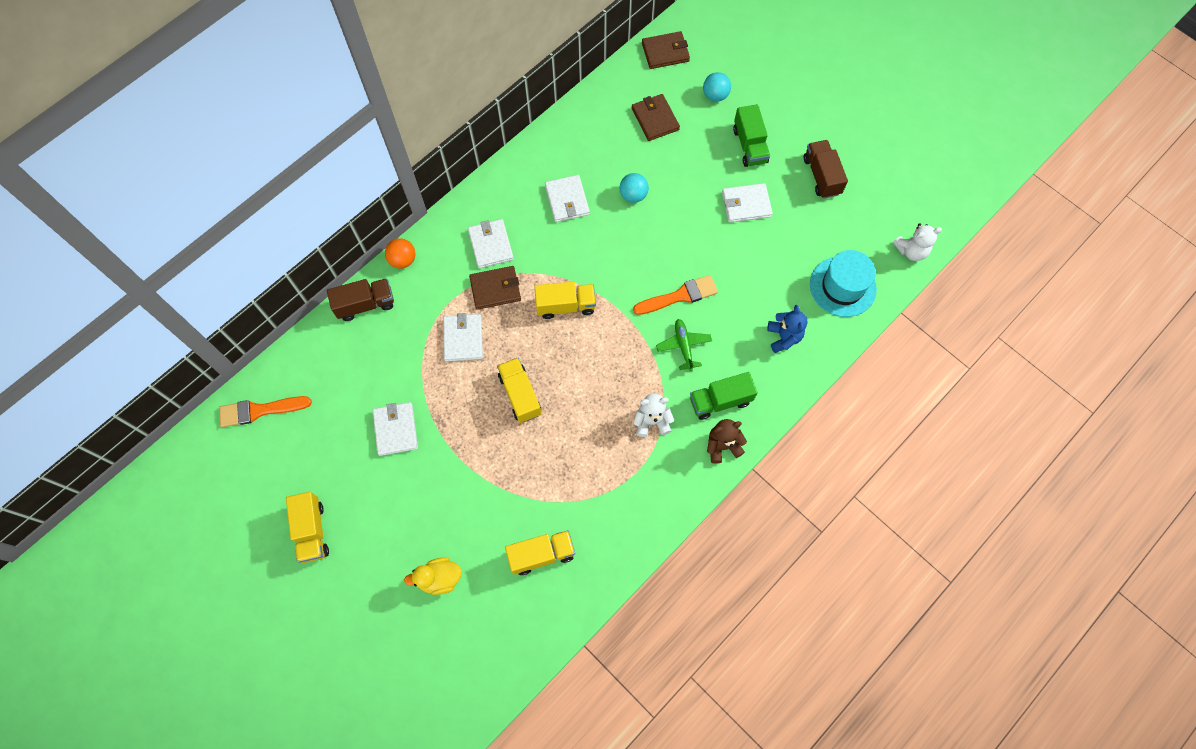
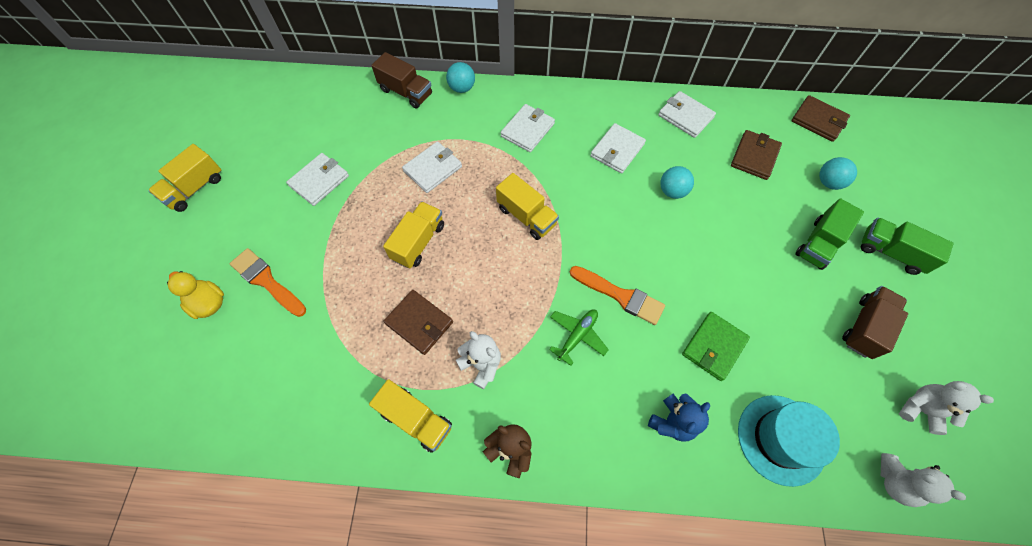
camera: 50 degrees right, 5 degrees down
(259, 410) = (271, 93): orange brush -> orange brush (266, 281)
(403, 260) = (462, 88): orange ball -> turquoise ball
(495, 289) = (494, 159): brown wallet -> brown wallet (419, 323)
(541, 554) = (282, 367): yellow truck -> yellow truck (416, 419)
(720, 401) = (553, 411): green truck -> green truck (890, 252)
(746, 204) = (762, 284): white wallet -> white wallet (685, 116)
(760, 271) = (714, 347): none -> green wallet
(888, 197) = (920, 409): none -> white teddy bear

